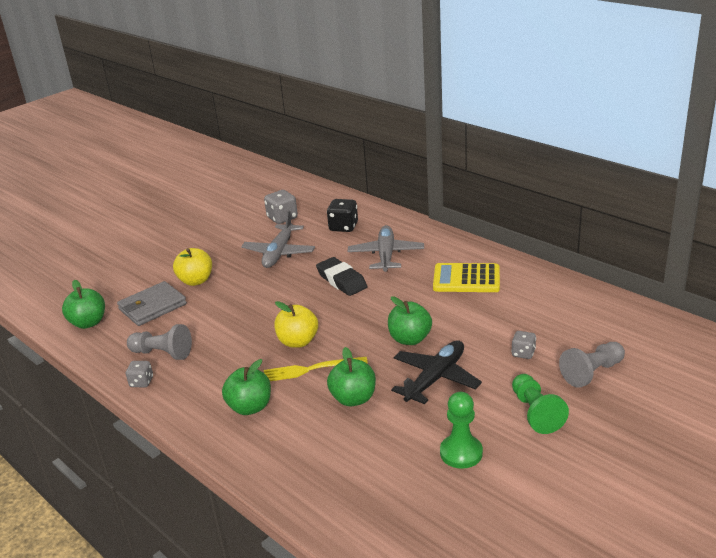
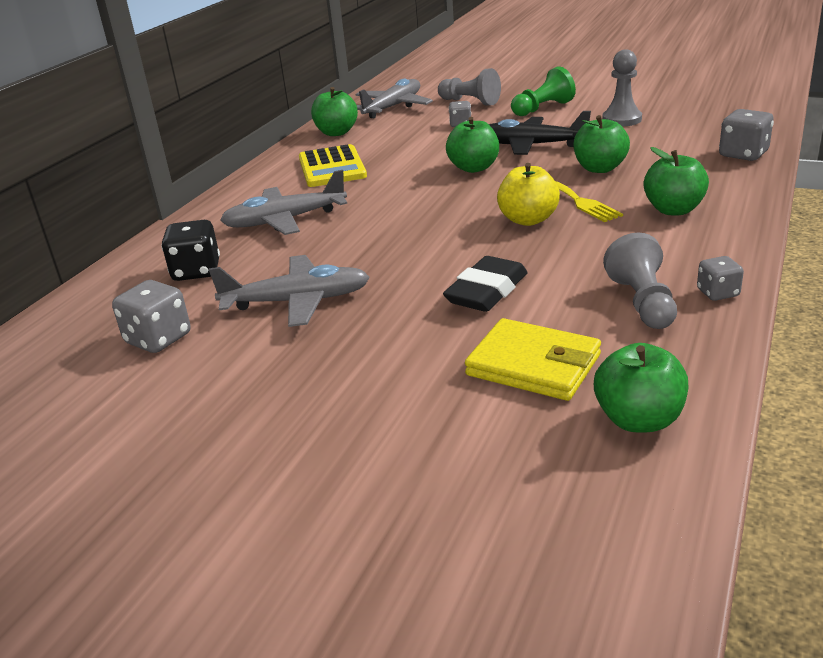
camera: 110 degrees left, 0 degrees up
(152, 307) = (533, 365): grey wallet -> yellow wallet
(196, 281) = (424, 352): yellow apple -> none
(309, 491) = (743, 154): none -> grey dice
(341, 281) = (366, 231): black eraser -> black eraser (486, 292)
(461, 453) = (622, 119): green pawn -> grey pawn
(550, 288) = (336, 133): none -> green apple
(606, 325) = (393, 107): none -> grey plane

